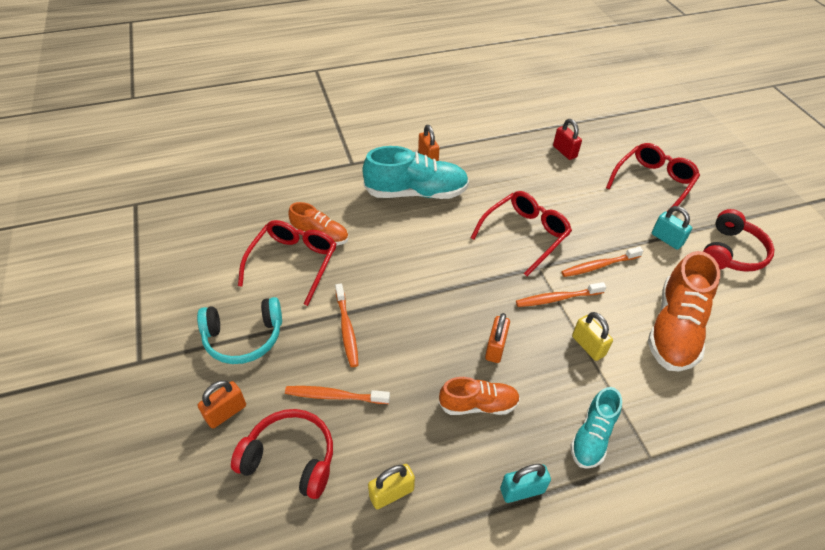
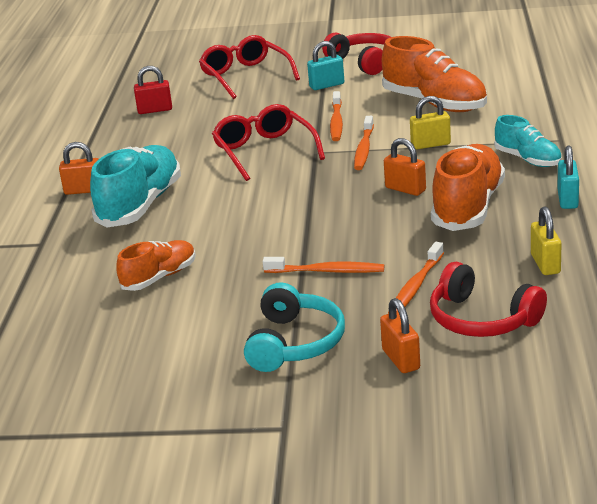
camera: 65 degrees left, 20 degrees down
(290, 458) = (482, 319): red headphones -> red headphones turned 90 degrees counterclockwise
(293, 263) = (193, 300): red glasses -> none
(478, 404) = (468, 207): orange shoe -> orange shoe, size x1.72

